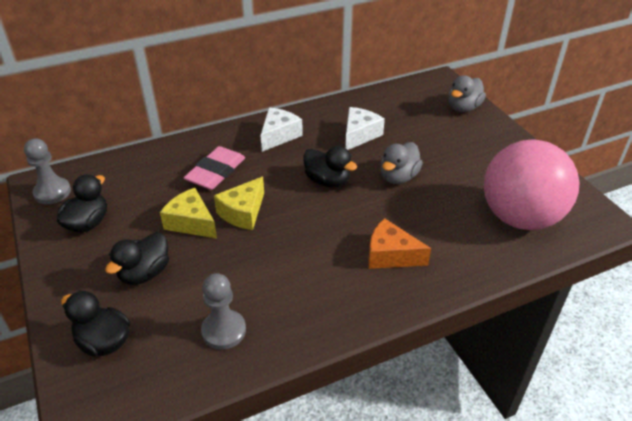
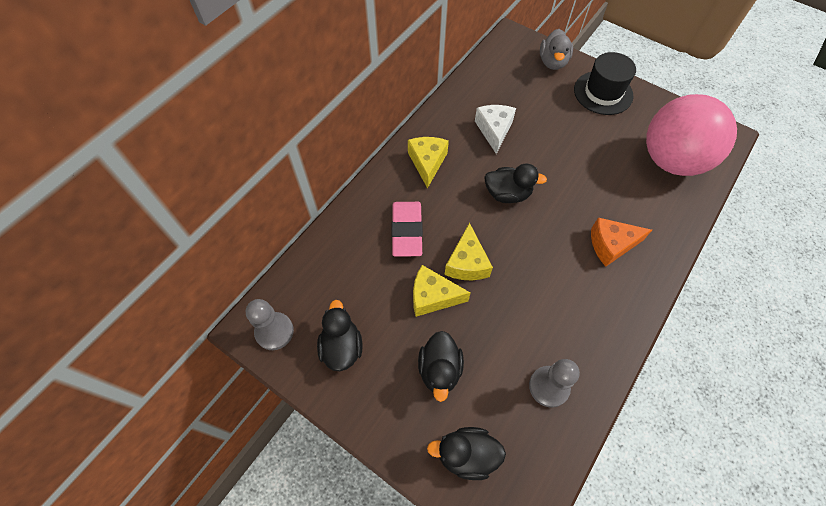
camera: 30 degrees left, 20 degrees up
(279, 136) = (427, 163): white cheese -> yellow cheese
(398, 177) = (558, 162): grey duck -> none
(494, 144) = (603, 93): none -> black hat

